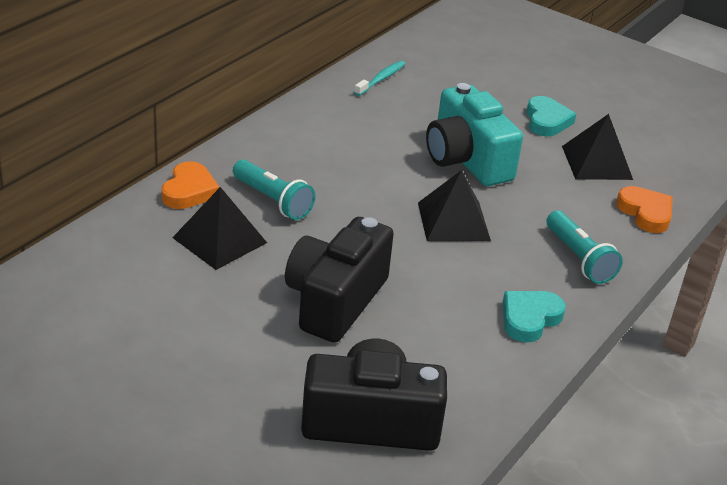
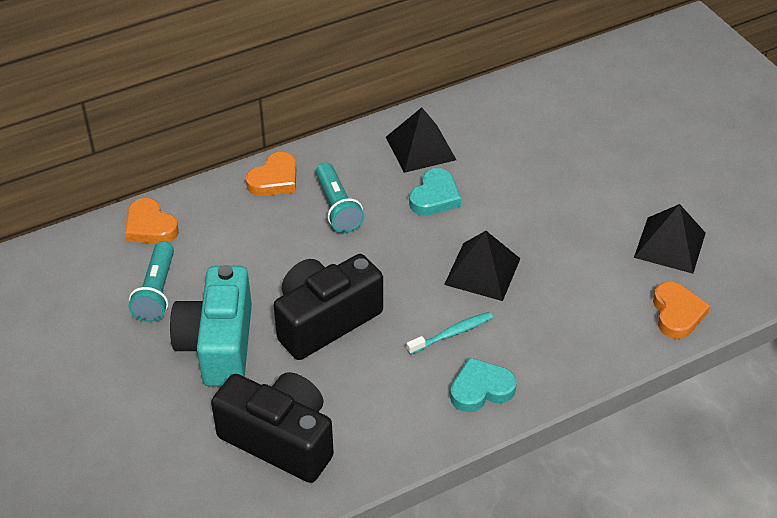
camera: 30 degrees right, 10 degrees up
(81, 263) = (150, 226): none -> orange heart
(219, 240) = (269, 234): black pyramid -> black pyramid (420, 148)
(381, 79) = (521, 100): turquoise toothbrush -> turquoise toothbrush (452, 333)
(466, 160) = (541, 209): turquoise camera -> turquoise camera (218, 345)
(546, 121) = (653, 185): turquoise heart -> turquoise heart (435, 197)
(579, 259) = (572, 343): turquoise flashlight -> turquoise flashlight (156, 292)

